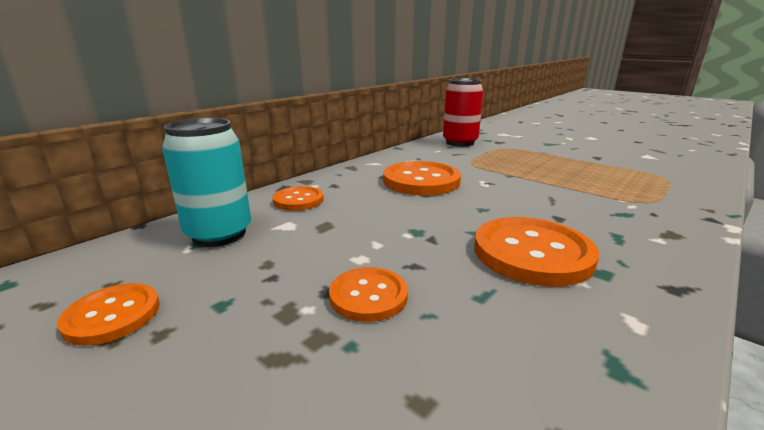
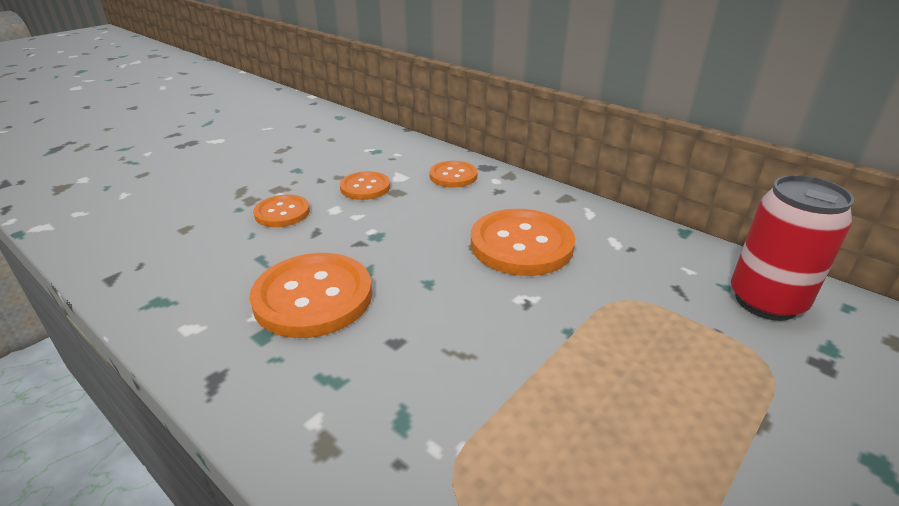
camera: 90 degrees right, 10 degrees up
(112, 315) = (298, 146): orange button -> orange button (365, 187)
(219, 234) = (386, 155): turquoise can -> none

